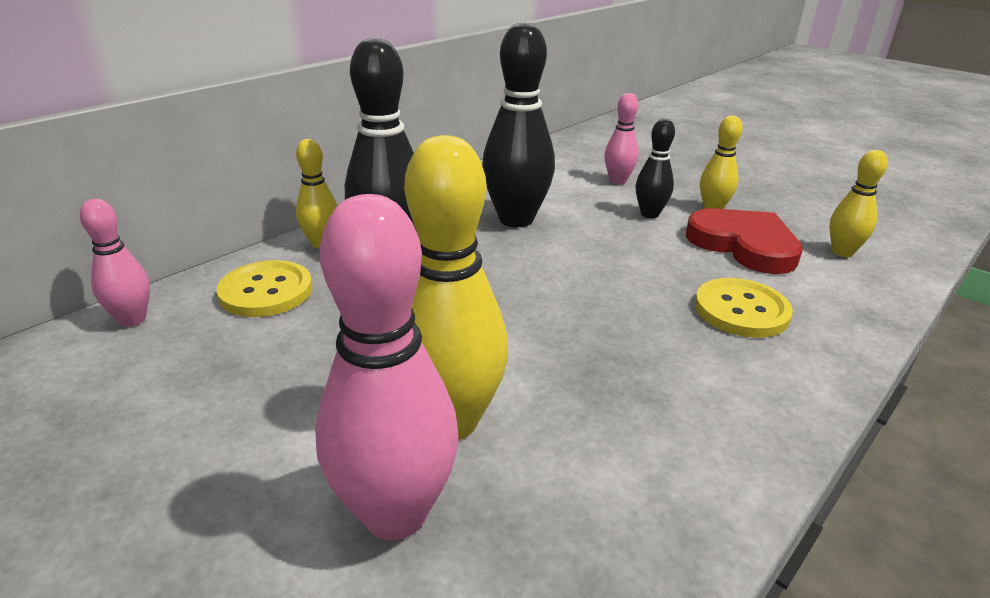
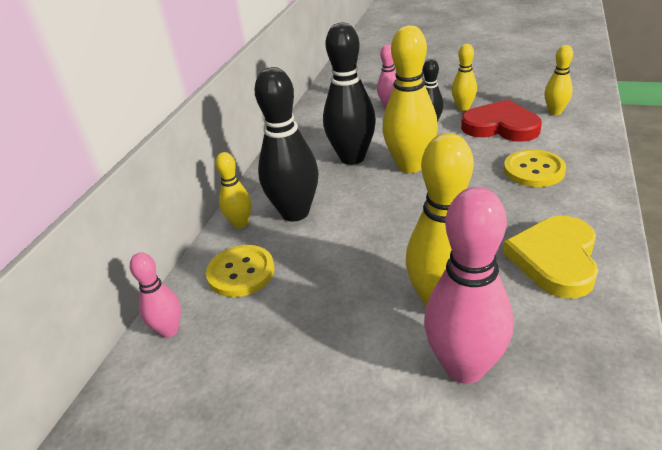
camera: 20 degrees left, 5 degrees up
(577, 250) = (410, 166): none -> yellow bowling pin
(662, 432) = (555, 259): none -> yellow heart

